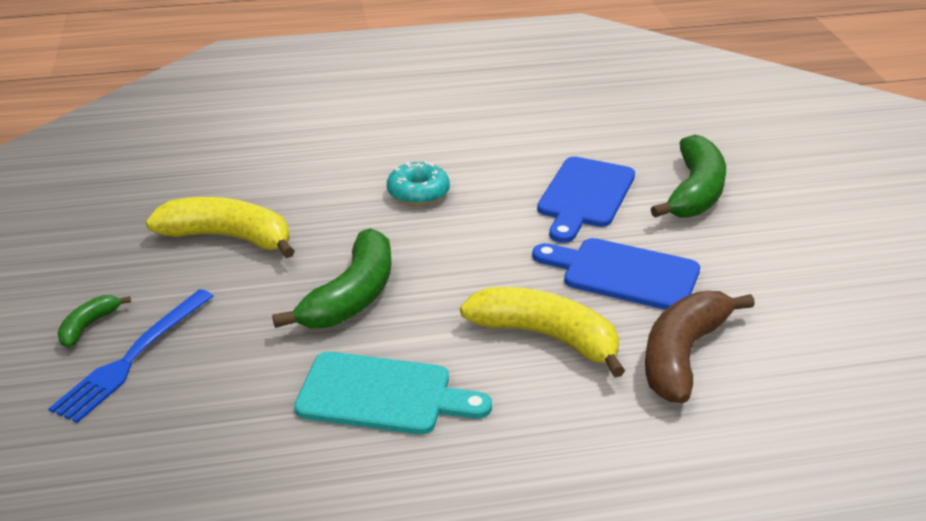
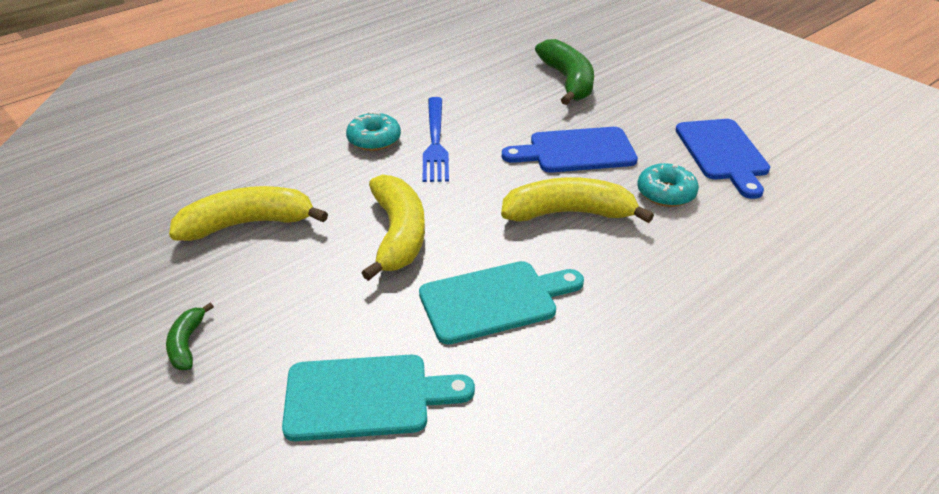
camera: 30 degrees left, 5 degrees up
(133, 357) = (256, 354): blue fork -> blue fork (435, 142)
(186, 433) = (366, 397): none -> turquoise cutting board
(352, 296) = (398, 235): green banana -> yellow banana
(584, 196) = (498, 106): blue cutting board -> blue cutting board (723, 153)
(682, 355) = (666, 193): brown banana -> turquoise donut

